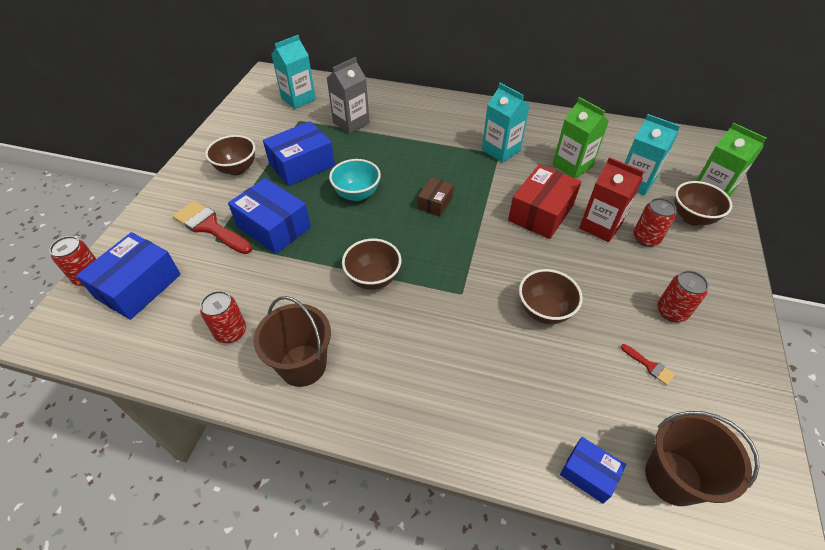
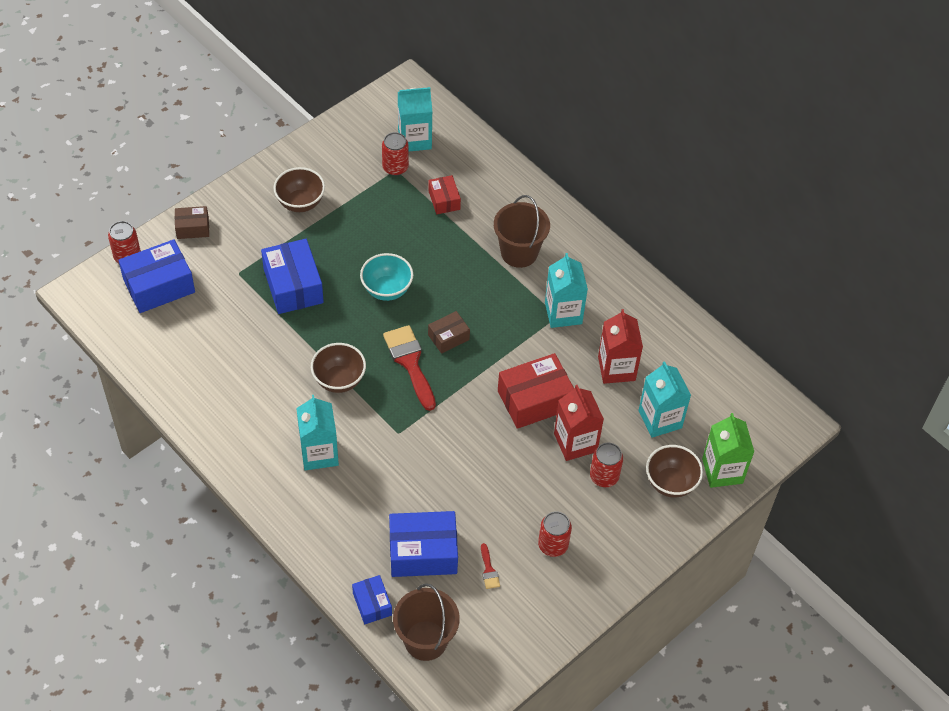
camera: 30 degrees right, 5 degrees up
(146, 226) = (193, 228): none -> brown box
(210, 227) = (242, 257): red brush -> red brush (410, 363)
(231, 332) = (204, 364): red can -> red can (395, 167)
(302, 165) = (361, 229): blue box -> blue box (423, 552)
(303, 365) = (238, 420): brown bucket -> brown bucket (519, 252)
(351, 123) = (444, 200): grey carton -> red box
(407, 351) = (319, 453): none -> turquoise carton
(544, 311) = (450, 484): brown bowl -> none
(572, 165) = (616, 368): green carton -> red carton

